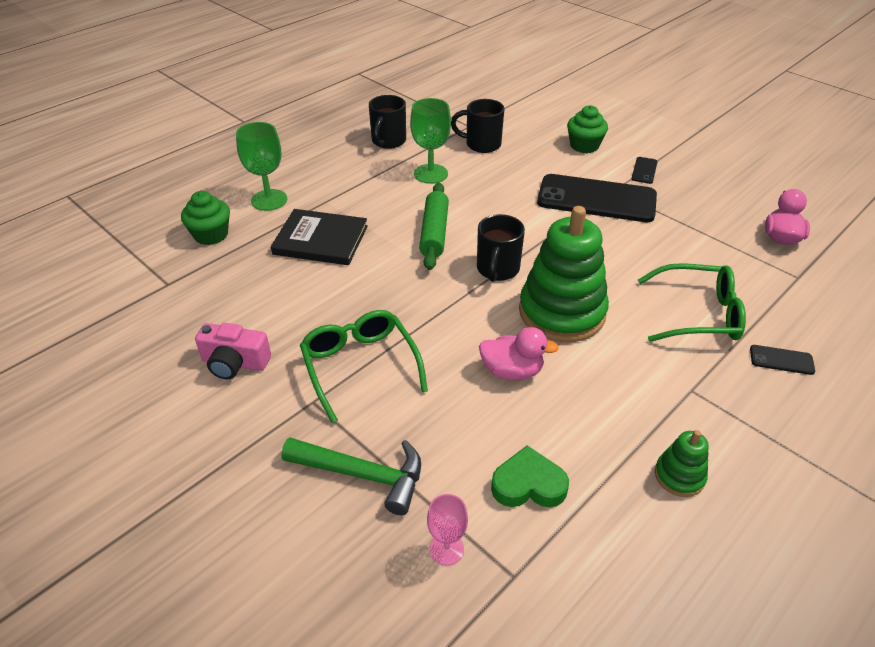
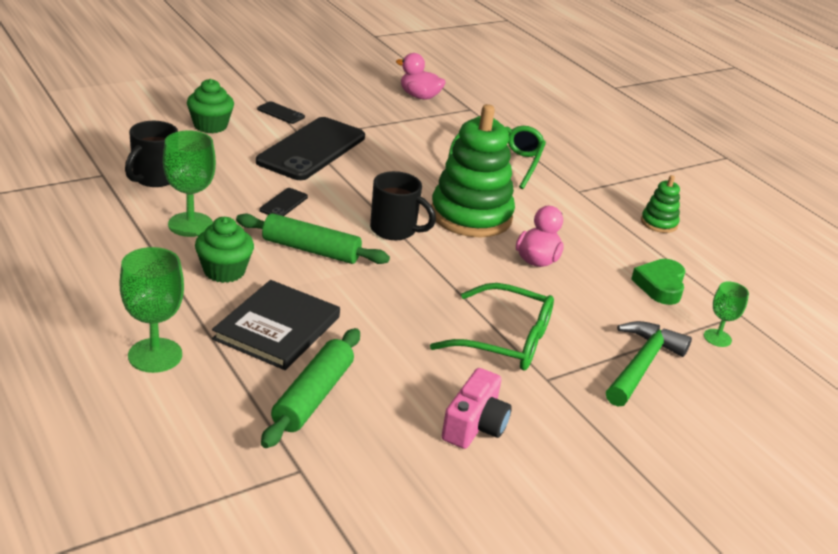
camera: 80 degrees left, 10 degrees down
(211, 235) = (206, 418): green cupcake -> green cupcake (224, 271)
(246, 273) = (313, 396): none -> green rolling pin
(360, 366) = (506, 340): green glasses -> green glasses turned 150 degrees counterclockwise
(388, 141) = (86, 236): black mug -> none
(446, 549) = (717, 338): pink goblet -> green goblet
(781, 360) = (557, 148): black phone -> black phone (284, 203)

